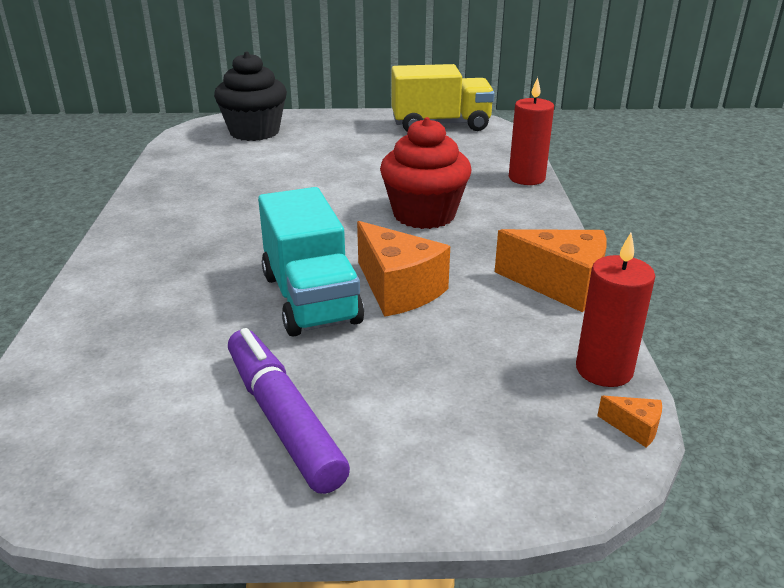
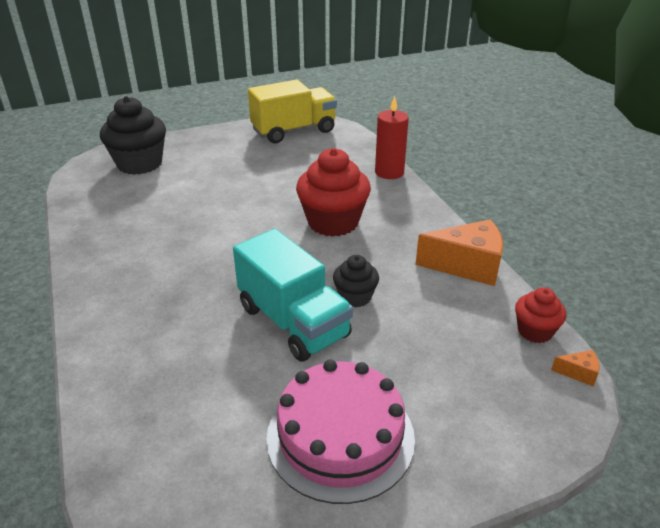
camera: 20 degrees left, 5 degrees up
(283, 419) = (340, 436): purple marker -> pink cake
(398, 289) = (355, 297): orange cheese -> black cupcake
(604, 370) = (535, 331): red candle -> red cupcake

